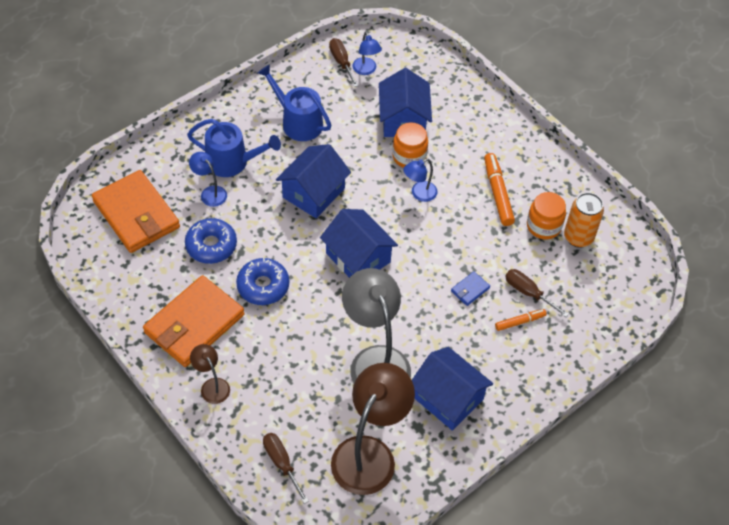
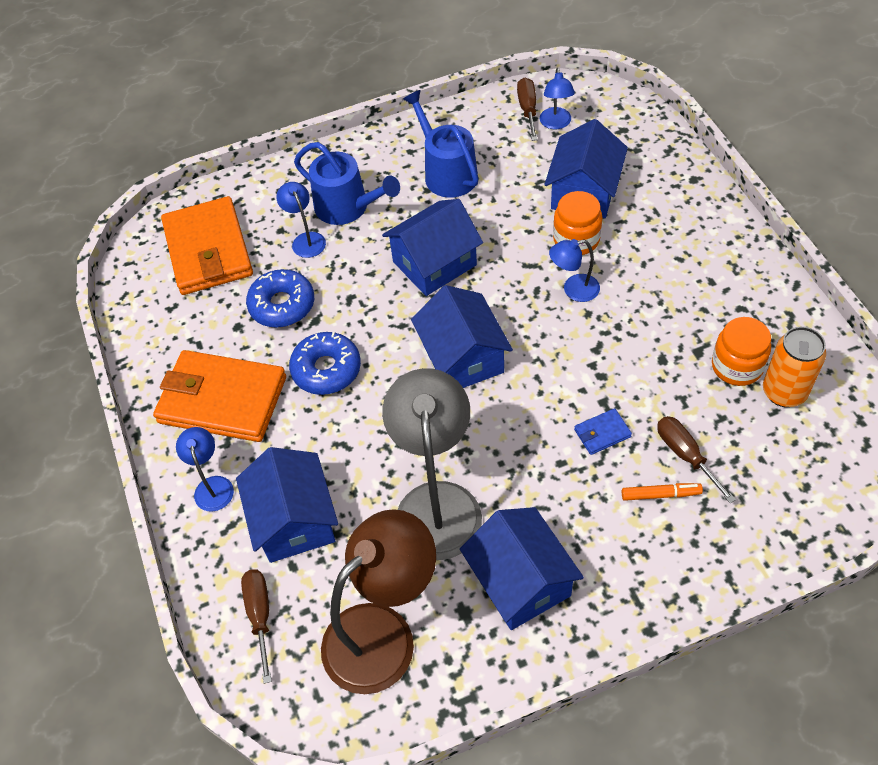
camera: 25 degrees right, 0 degrees up
(194, 324) = (222, 400): orange wallet -> orange wallet turned 45 degrees clockwise
(212, 385) = (212, 486): brown lamp -> blue lamp
(280, 395) = (294, 520): none -> blue house
(498, 193) = (683, 309): orange marker -> none

